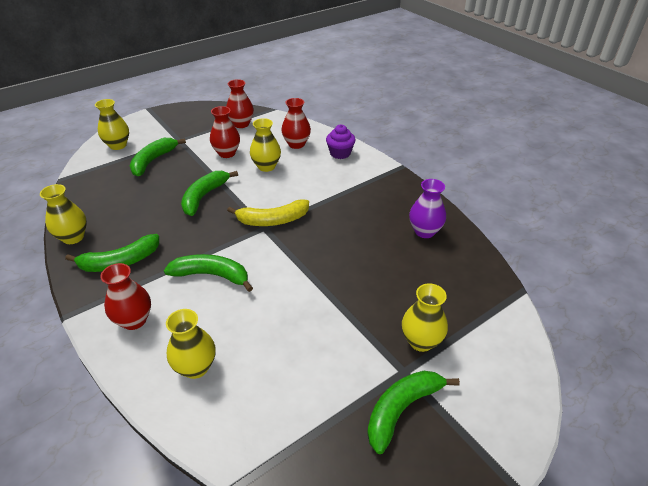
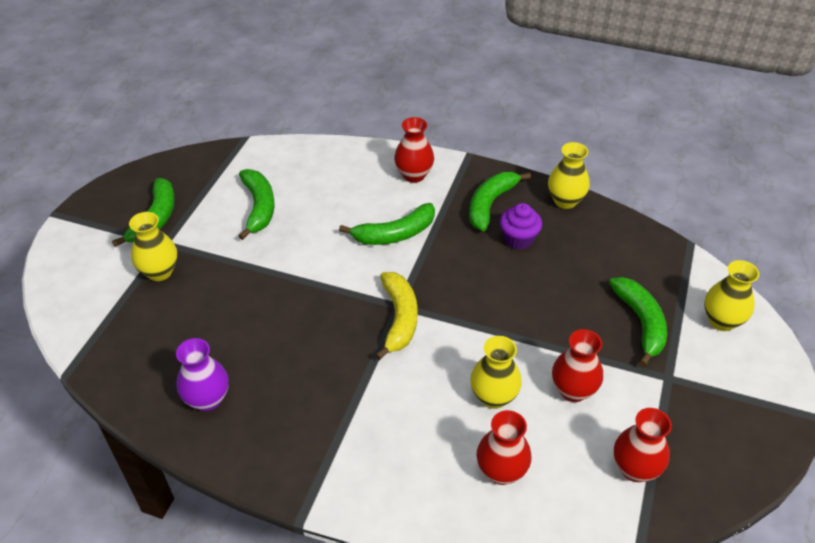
camera: 145 degrees right, 5 degrees up
(196, 367) = (330, 173): yellow vase -> none
(204, 196) = (509, 307): green banana -> green banana (259, 207)
(272, 220) = (399, 319): yellow banana -> yellow banana turned 135 degrees clockwise
(340, 153) = (417, 490): purple cupcake -> purple cupcake (518, 239)

